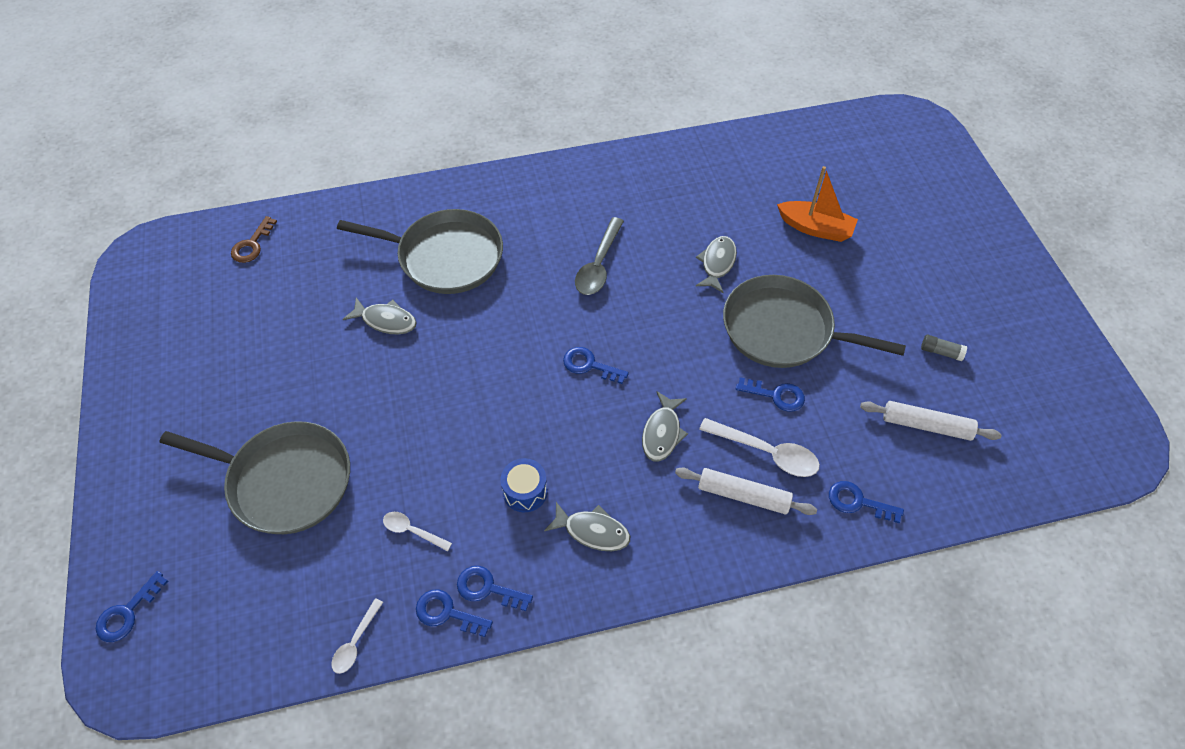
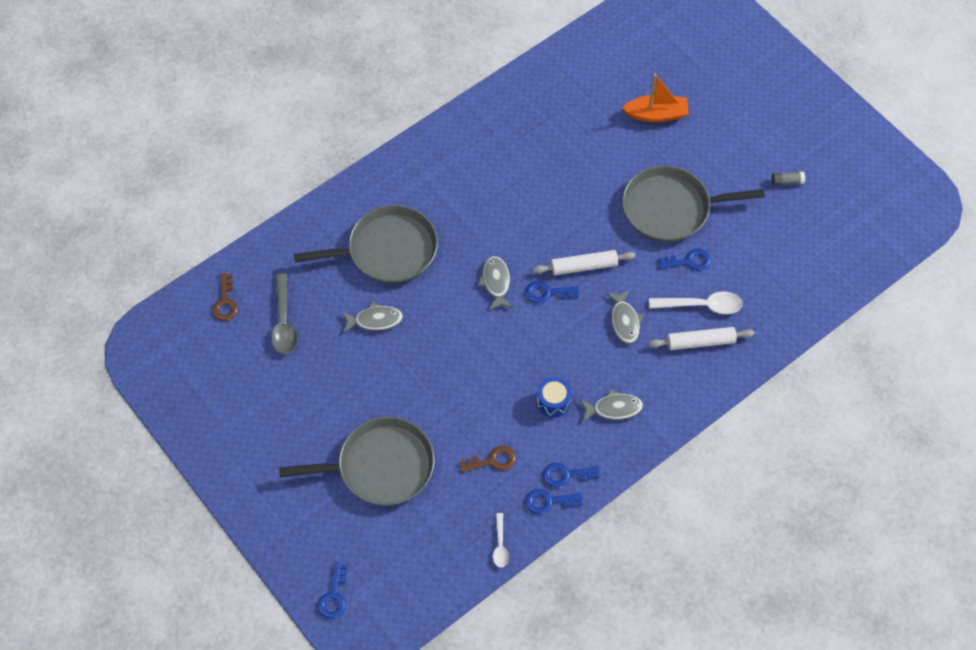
camera: 25 degrees left, 5 degrees up
(412, 531) = (492, 460): white spoon -> brown key
(598, 265) = (510, 210): grey spoon -> grey spoon (284, 321)
(717, 263) = (598, 173): grey fish -> grey fish (496, 282)
(858, 502) = (776, 315): blue key -> none
(926, 425) = (799, 241): white rolling pin -> white rolling pin (584, 266)

